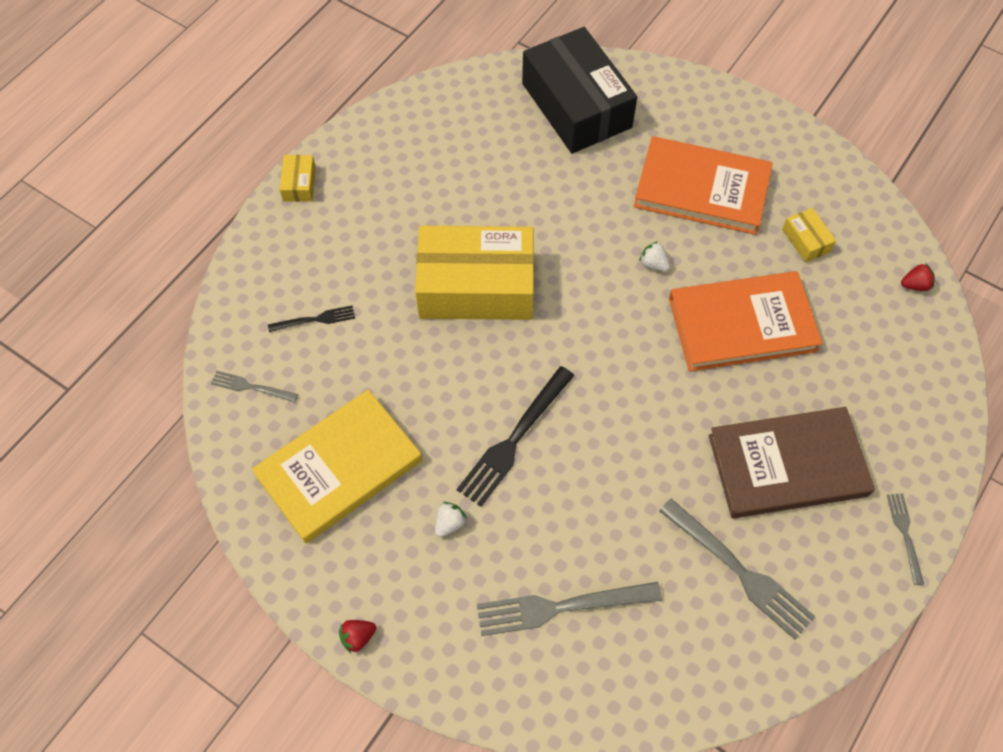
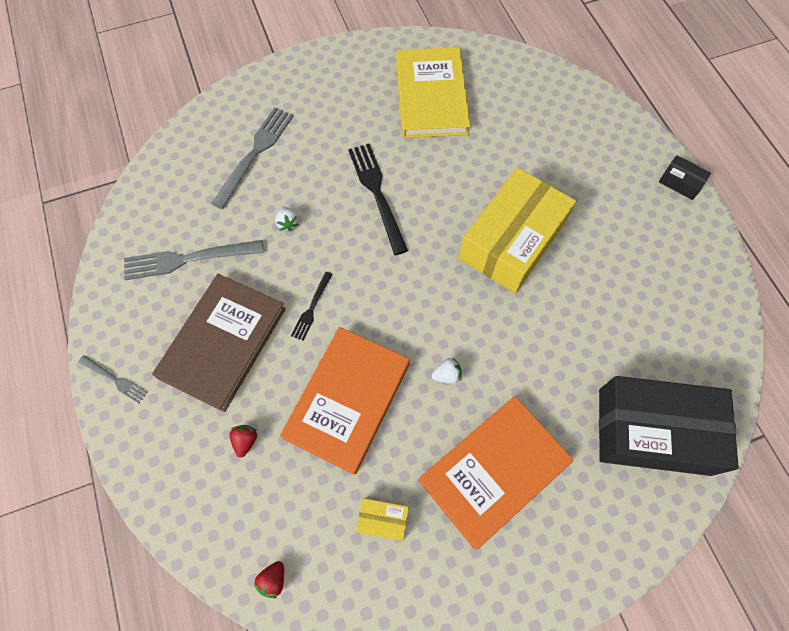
camera: 125 degrees right, 5 degrees up
(250, 387) = (522, 80): grey fork -> none
(299, 184) = (680, 182): yellow box -> black box
(316, 319) = (550, 136): black fork -> black fork (311, 309)
(358, 637) = (324, 56): red strawberry -> red strawberry (245, 441)
(449, 523) = (351, 129): white strawberry -> white strawberry (287, 223)

